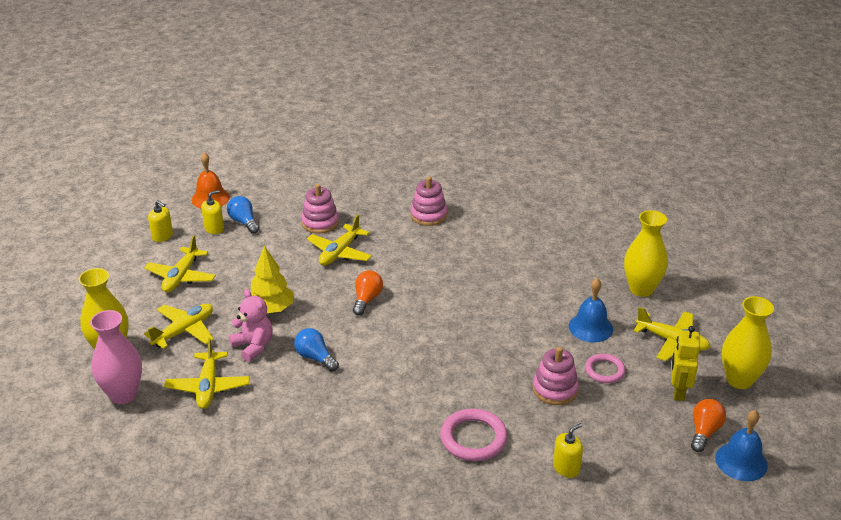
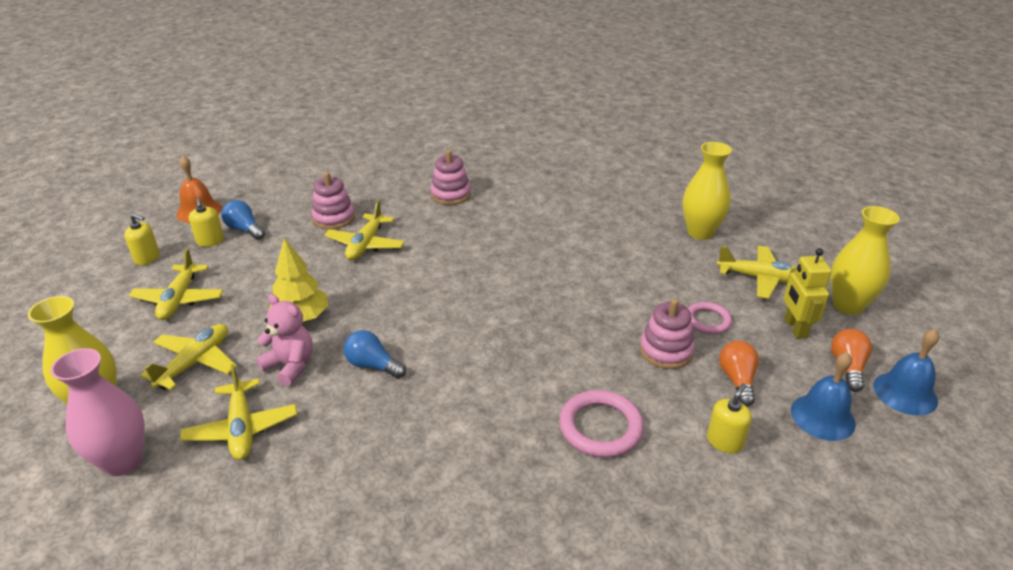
camera: 15 degrees left, 0 degrees up
(214, 228) = (210, 241): yellow soap dispenser -> yellow soap dispenser turned 120 degrees clockwise
(367, 299) = (413, 289): orange light bulb -> orange light bulb (737, 380)
(590, 327) = (669, 278): blue bell -> blue bell (822, 417)

